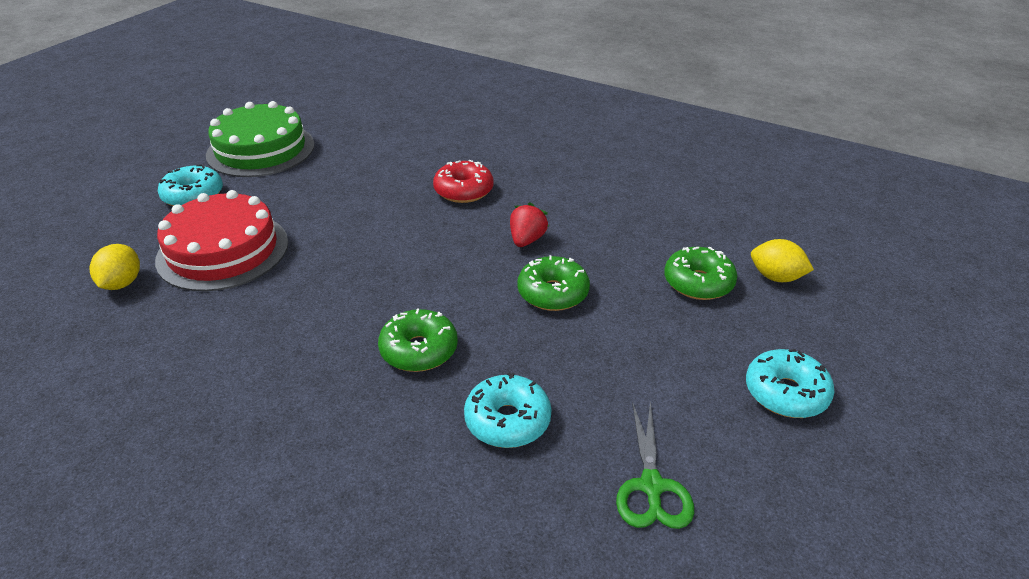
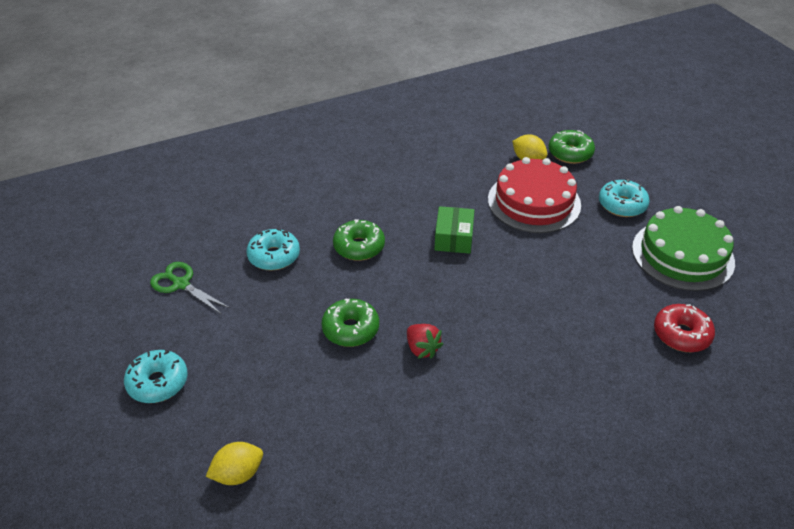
camera: 125 degrees right, 5 degrees up
(339, 283) = (454, 238): none -> green box
(463, 191) = (524, 347): red donut -> red donut (681, 334)
(698, 283) = (282, 417): green donut -> green donut (570, 153)

